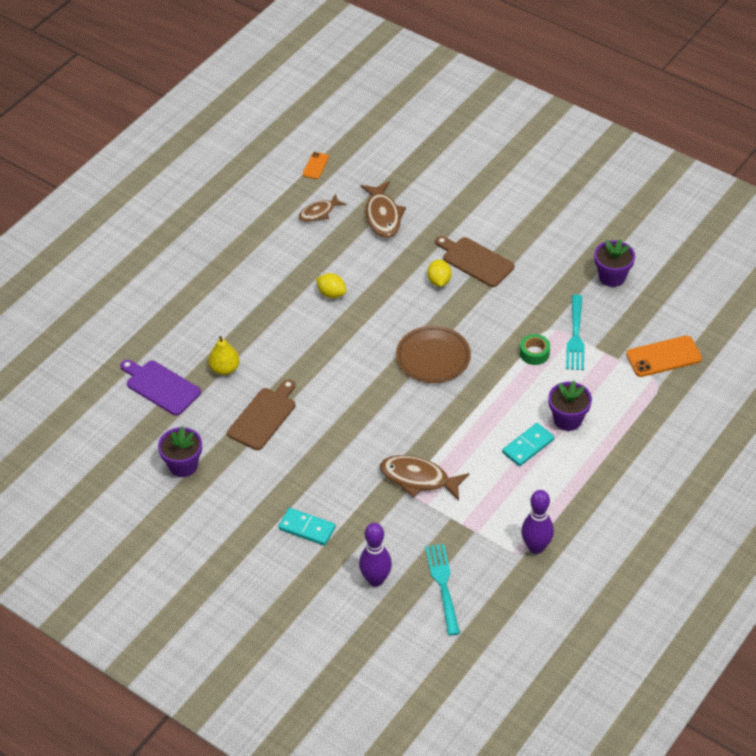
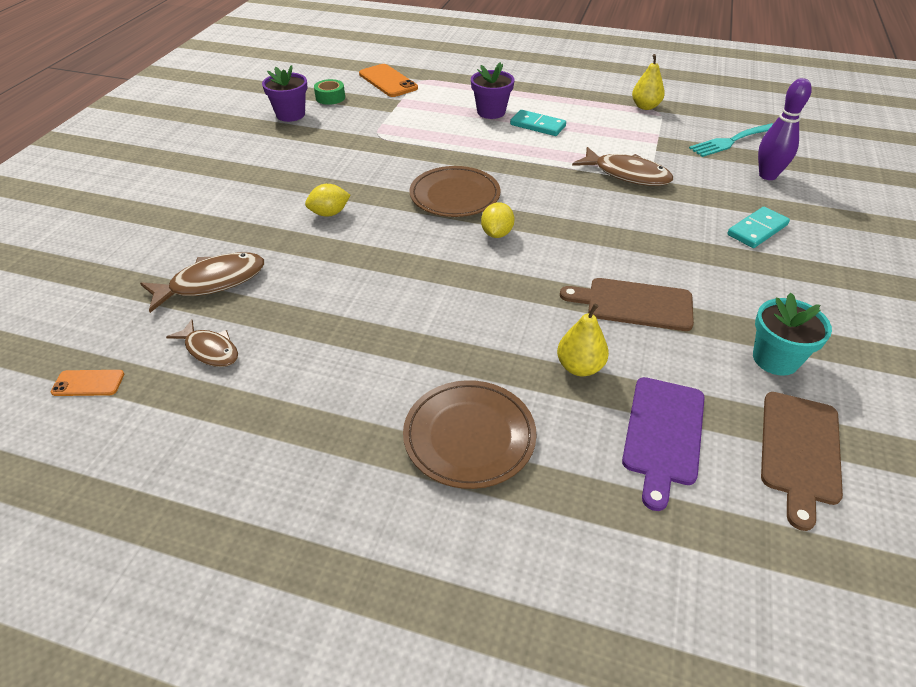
camera: 110 degrees left, 5 degrees down
(183, 465) = (775, 359): purple flower pot -> turquoise flower pot
(201, 307) = (469, 436): none -> brown plate
(307, 528) = (757, 230): turquoise domino -> turquoise domino turned 45 degrees clockwise
(331, 294) = (383, 296): yellow lemon -> yellow lemon (497, 233)
(418, 479) = (627, 174): brown fish -> brown fish turned 60 degrees counterclockwise
(475, 261) = (286, 194): brown cutting board -> brown cutting board (799, 451)
(534, 353) = (416, 139): green tape -> green tape (330, 97)
(536, 547) = (645, 107): purple bowling pin -> yellow pear
(575, 335) = (381, 122): turquoise fork -> none

